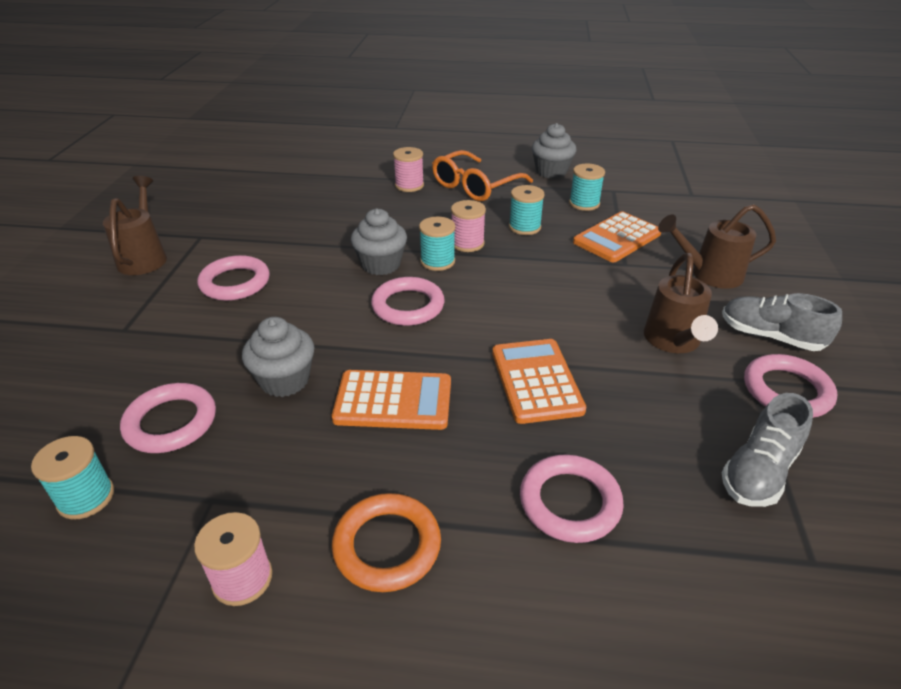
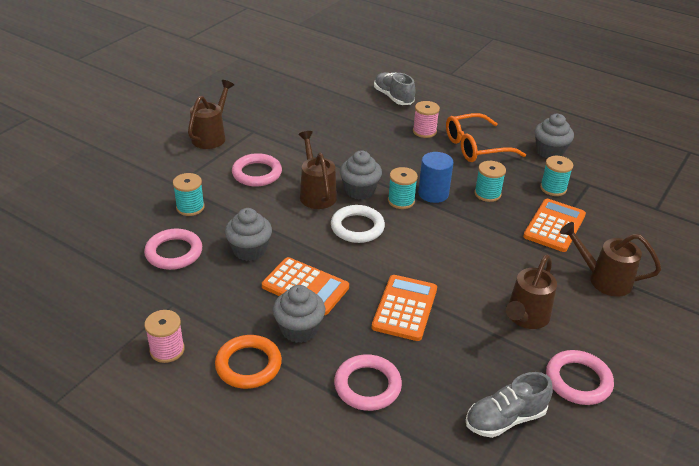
camera: 25 degrees right, 0 degrees up
(86, 497) = (113, 278): turquoise spool -> turquoise spool (190, 207)
(329, 283) = (316, 193): none -> brown watering can
(408, 306) = (357, 227): pink ring -> white ring
(424, 462) = (299, 329): none -> grey cupcake
(467, 243) = (433, 193): pink spool -> blue cylinder
(617, 238) = (554, 226): orange calculator -> orange calculator turned 135 degrees clockwise
(770, 336) = (605, 341): grey shoe -> grey shoe (393, 97)

